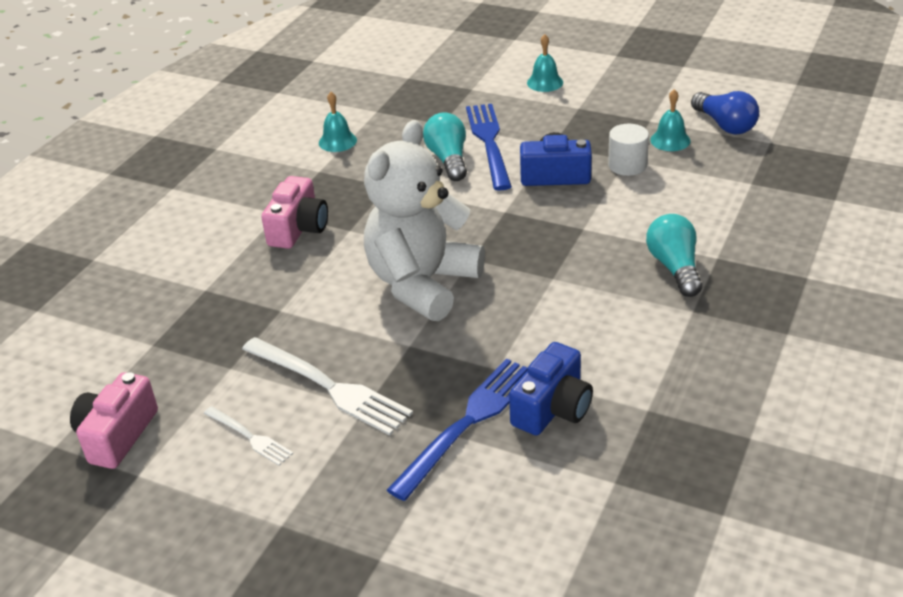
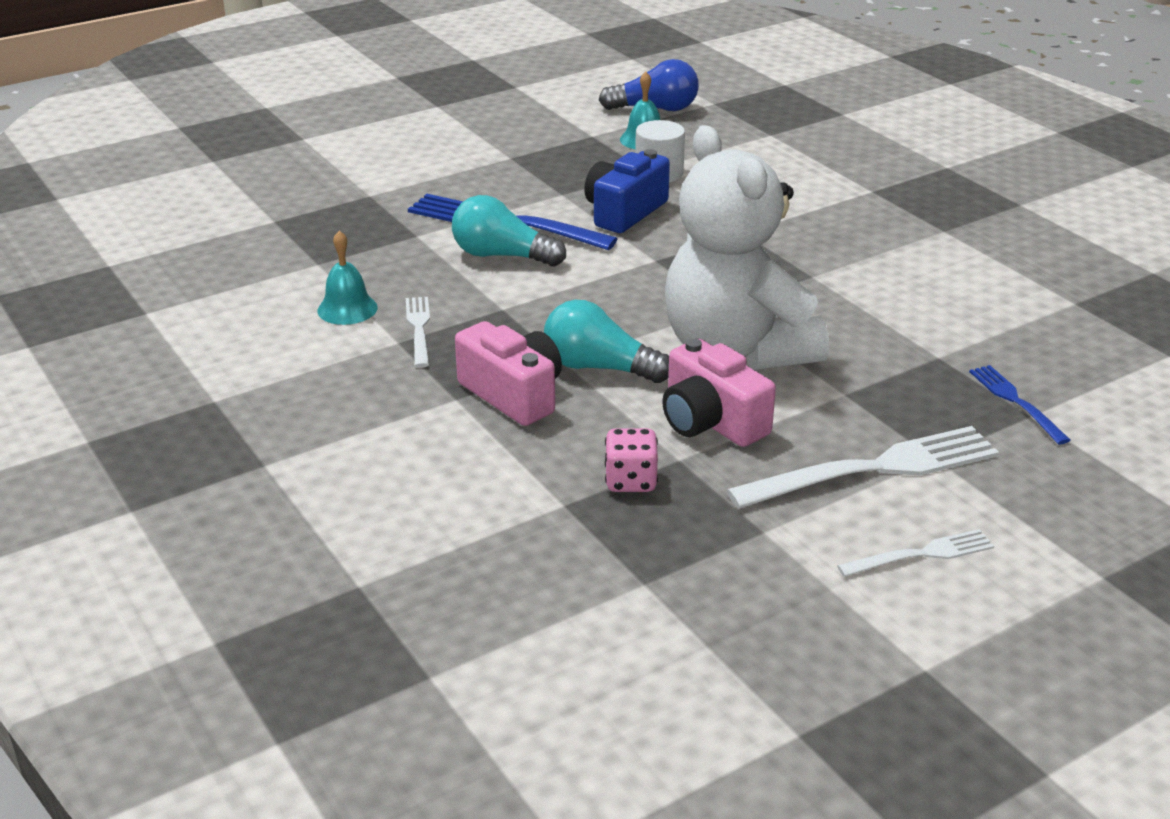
camera: 60 degrees left, 5 degrees down
(117, 435) = (824, 667): pink camera -> pink camera (711, 421)
(244, 302) = (631, 481): none -> pink dice
(339, 170) = (418, 328): none -> white fork
(468, 422) = (1015, 401): blue fork -> blue fork, size x0.53
(545, 82) = (428, 155): turquoise bell -> none
(552, 408) = (1032, 348): blue camera -> none
(674, 267) = (865, 214): turquoise light bulb -> turquoise light bulb (599, 367)

